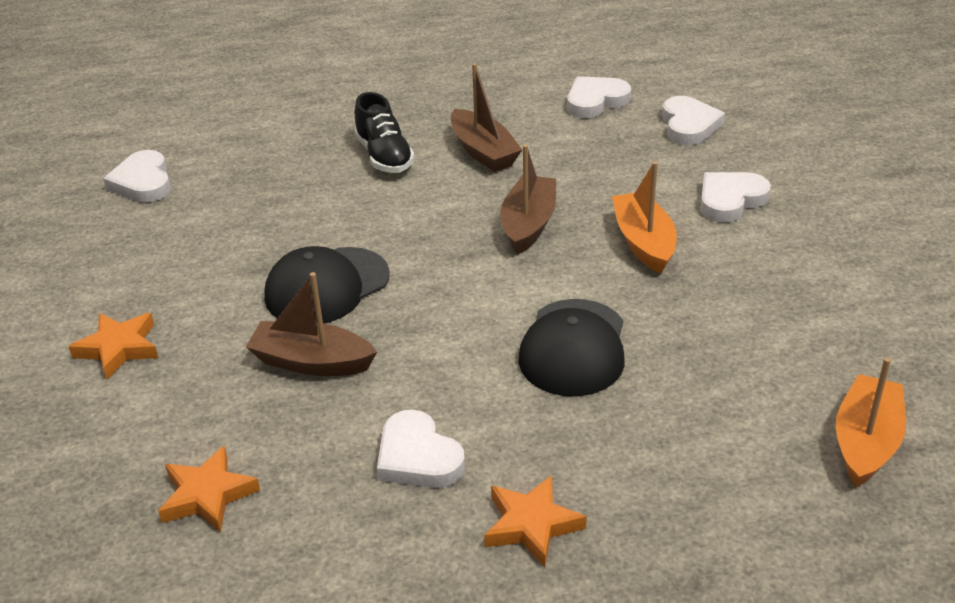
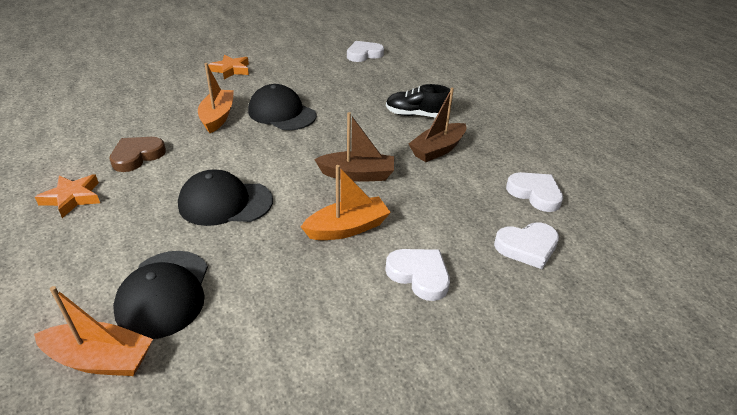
camera: 75 degrees right, 0 degrees up
(207, 495) = (126, 104): orange star -> none
(312, 362) = (218, 117): brown boat -> orange boat
(384, 156) = (416, 115): black shoe -> black shoe turned 45 degrees clockwise
(418, 457) = (137, 156): white heart -> brown heart
(757, 397) = (164, 293): none -> black cap

